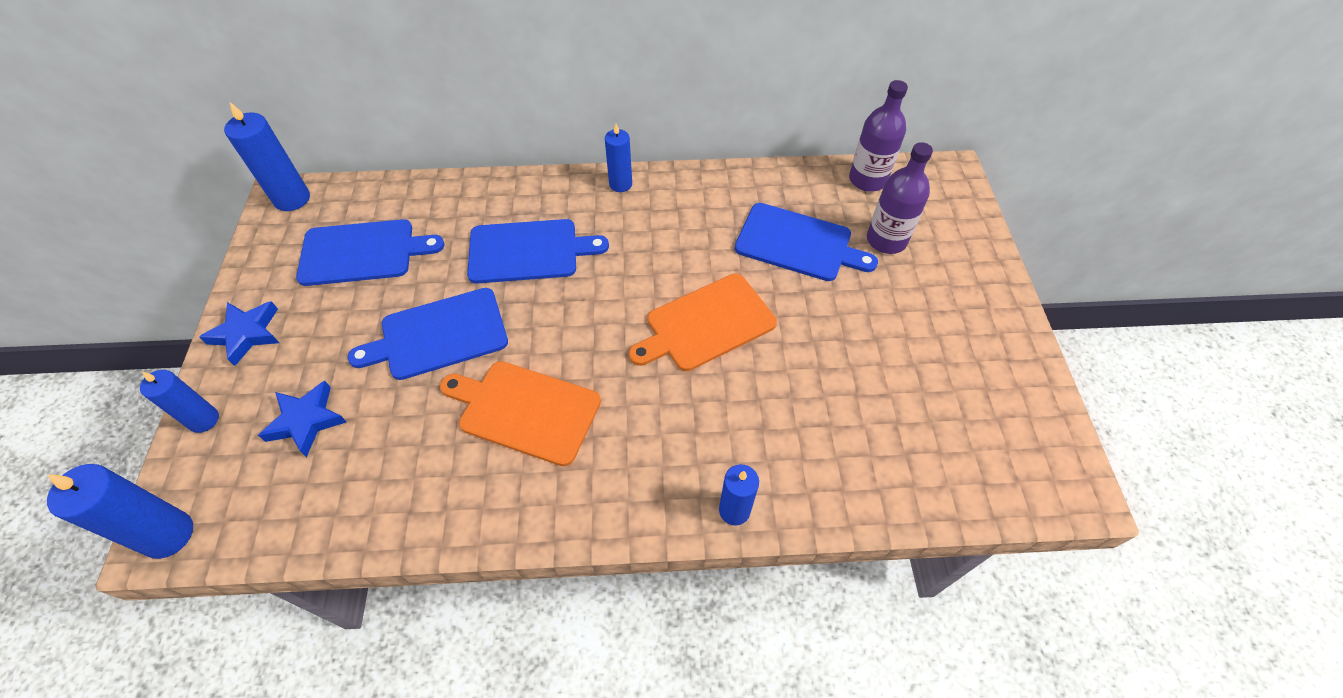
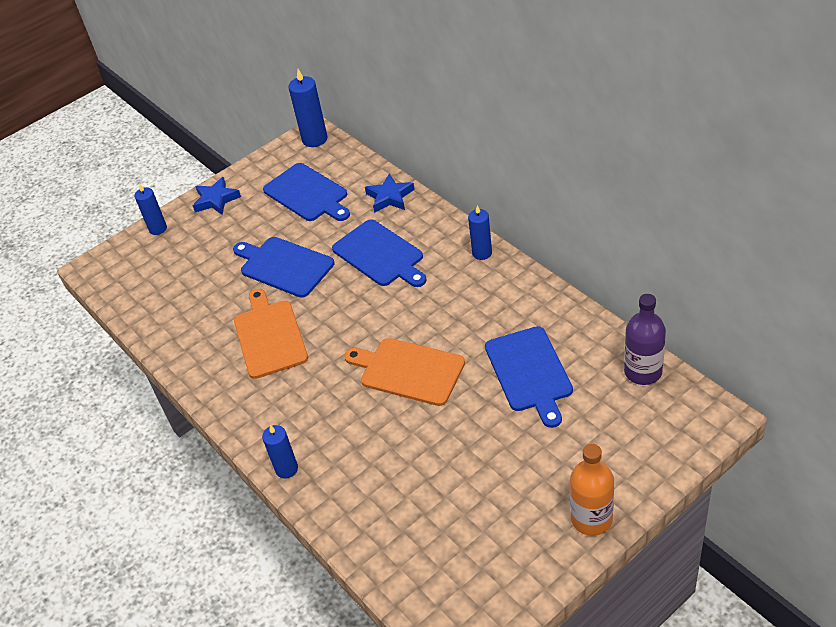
camera: 60 degrees right, 10 degrees down
(168, 535) = (95, 269): blue candle -> none
(306, 420) = (188, 262): blue star -> blue star (390, 197)
(886, 240) = (589, 418): purple bottle -> none
(997, 307) = (591, 519): none -> orange bottle

